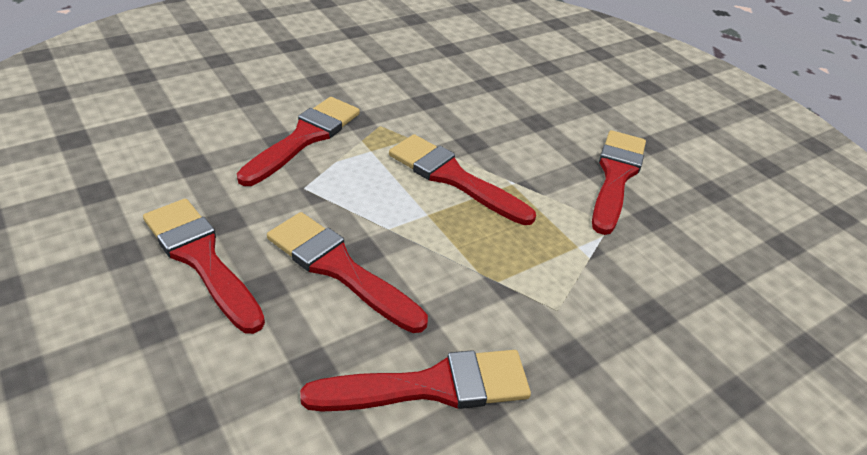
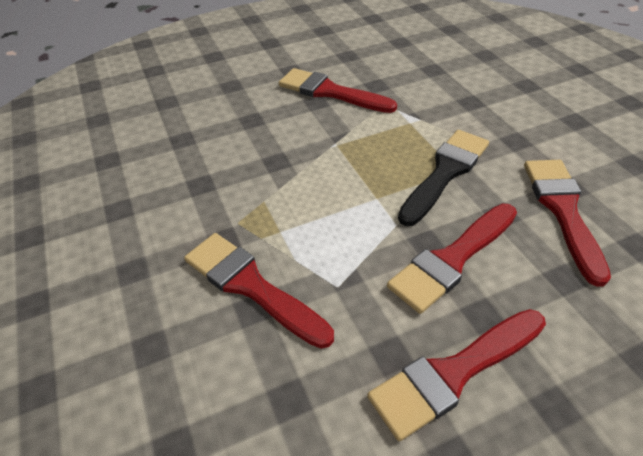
camera: 75 degrees left, 5 degrees up
(454, 178) = (328, 177): red brush -> none
(482, 273) = (445, 173): none -> black brush

